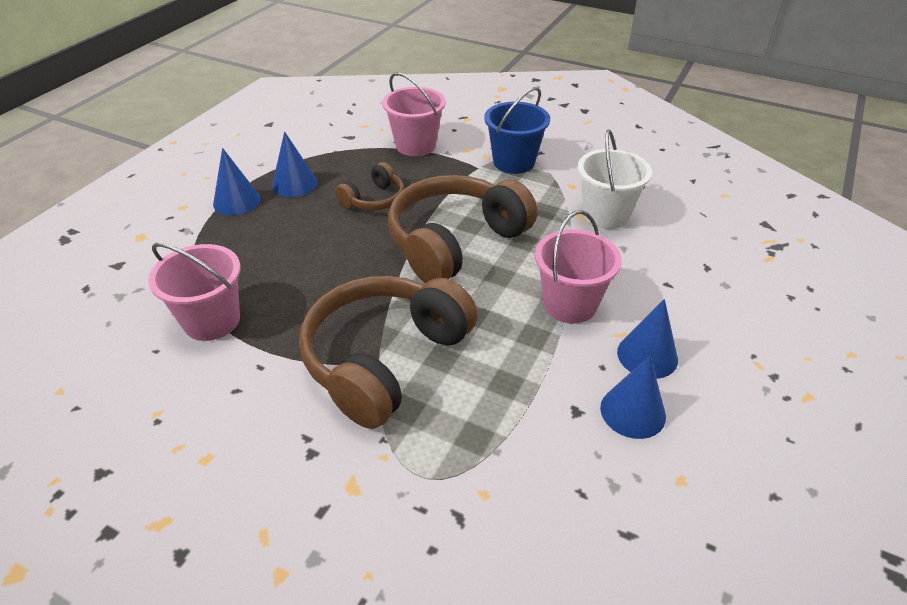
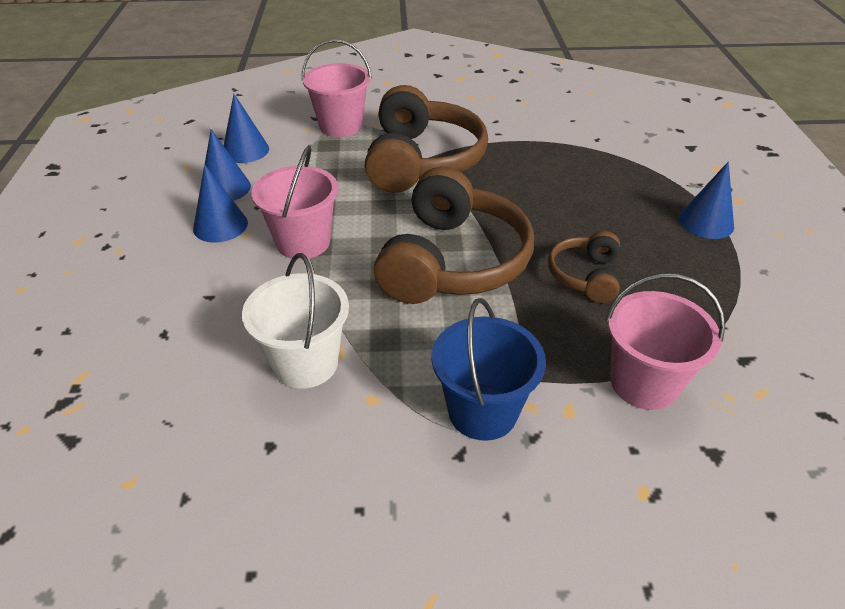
camera: 150 degrees right, 0 degrees up
(212, 321) = (566, 142): pink bucket -> pink bucket (341, 126)
(294, 184) = (689, 261): blue cone -> blue cone (245, 150)

